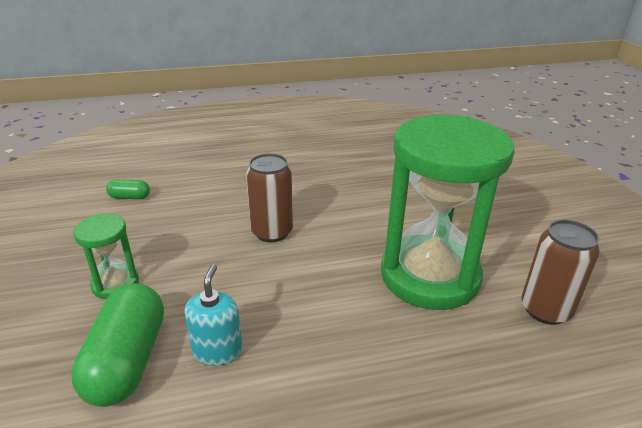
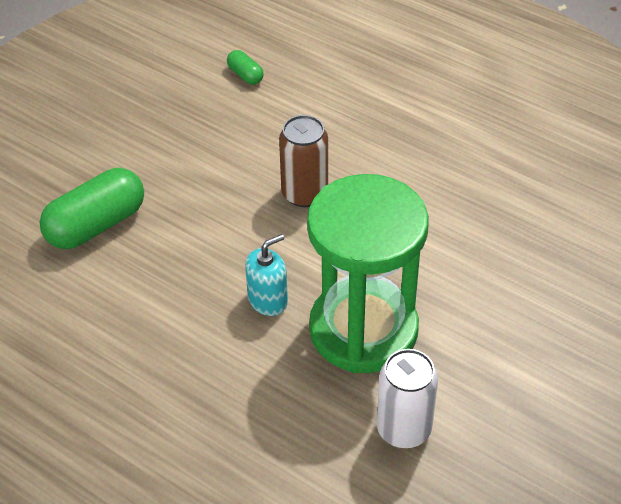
camera: 50 degrees right, 15 degrees up
(115, 284) = (148, 158): green hourglass -> none
(217, 350) = (149, 261): turquoise soap dispenser -> turquoise soap dispenser (268, 300)
(545, 310) = (403, 429): brown can -> white can

